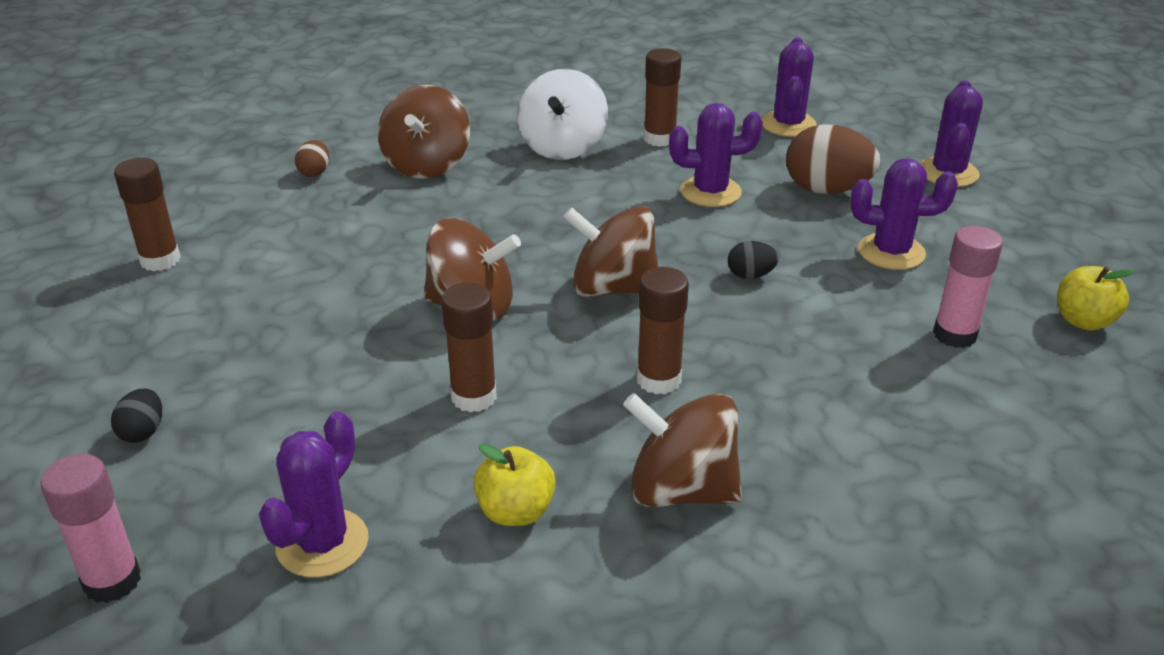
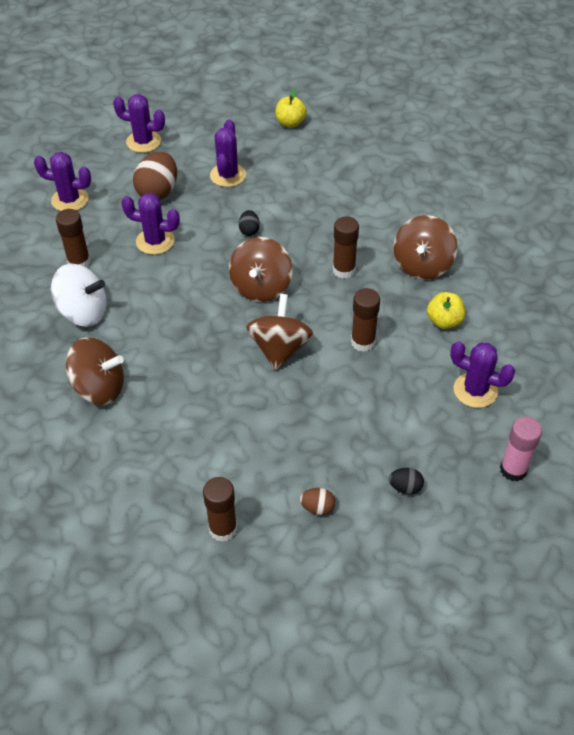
camera: 90 degrees left, 15 degrees up
(315, 172) = (101, 456): brown egg -> brown egg (317, 507)
(710, 192) = (155, 241): purple cactus -> purple cactus turned 75 degrees counterclockwise
(954, 335) = (302, 165): pink glue stick -> none

